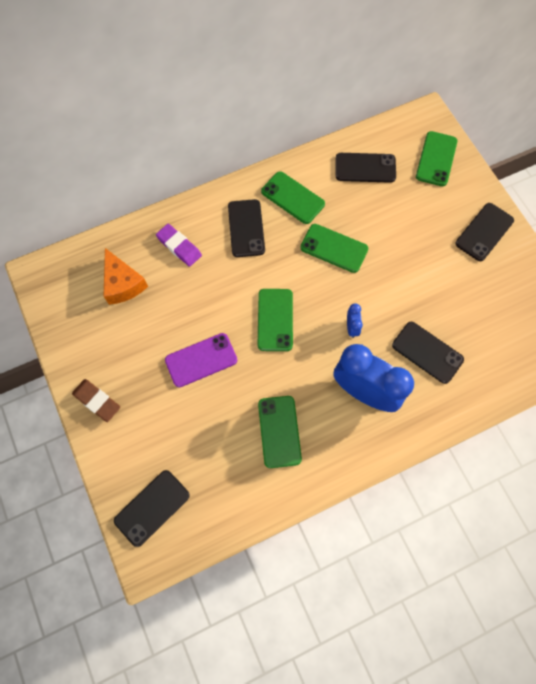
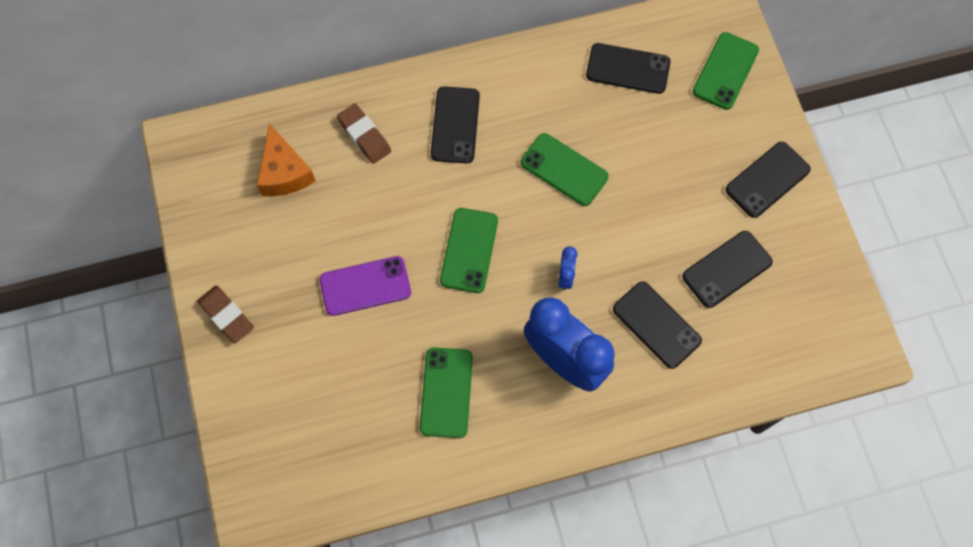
camera: 10 degrees right, 0 degrees up
(152, 508) = (271, 458): black phone -> black phone (727, 269)
(179, 247) = (364, 135): purple eraser -> brown eraser
(292, 198) = (524, 94): green phone -> none

